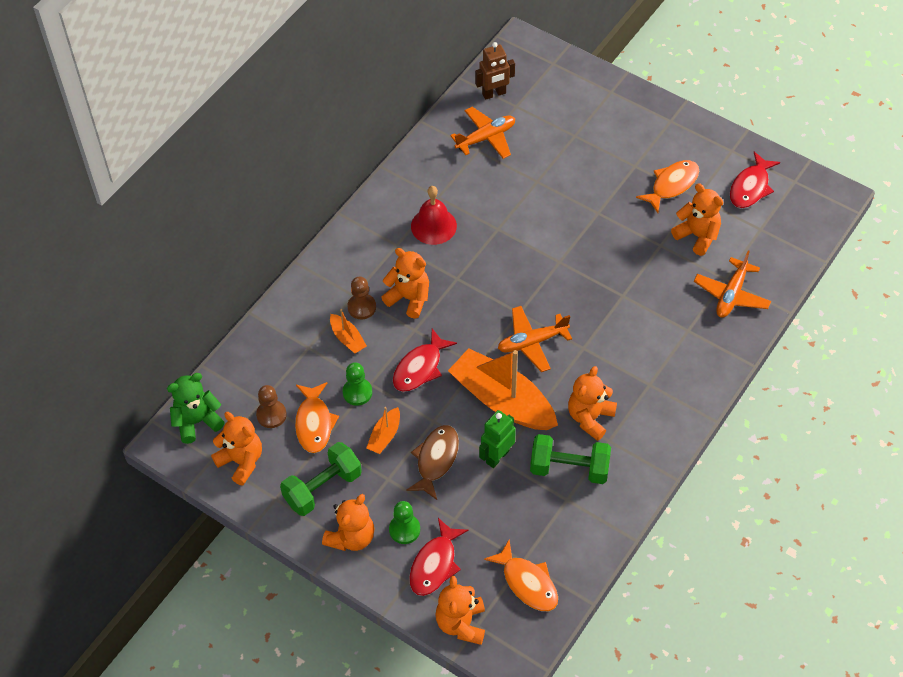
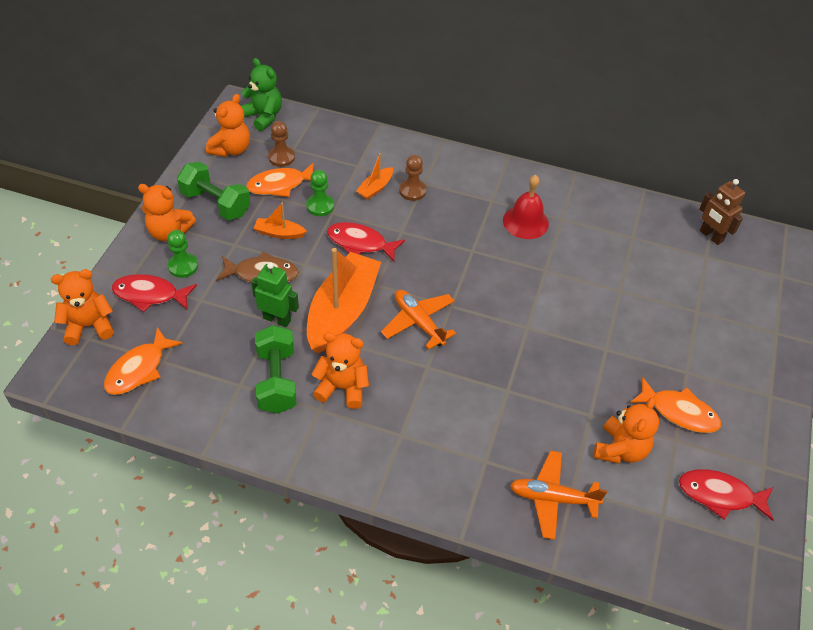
camera: 70 degrees right, 5 degrees down
(409, 298) = (435, 220): orange teddy bear -> none
(486, 138) = (652, 240): orange plane -> none

